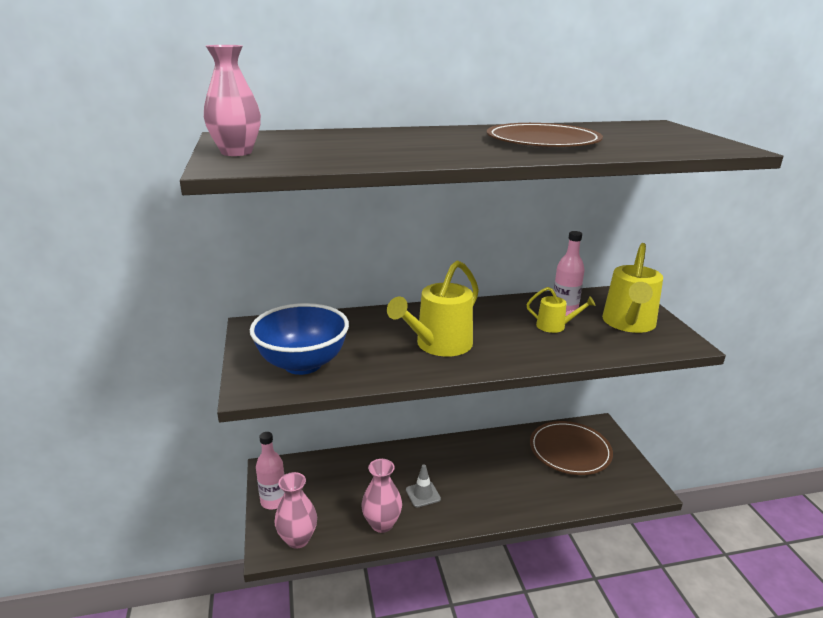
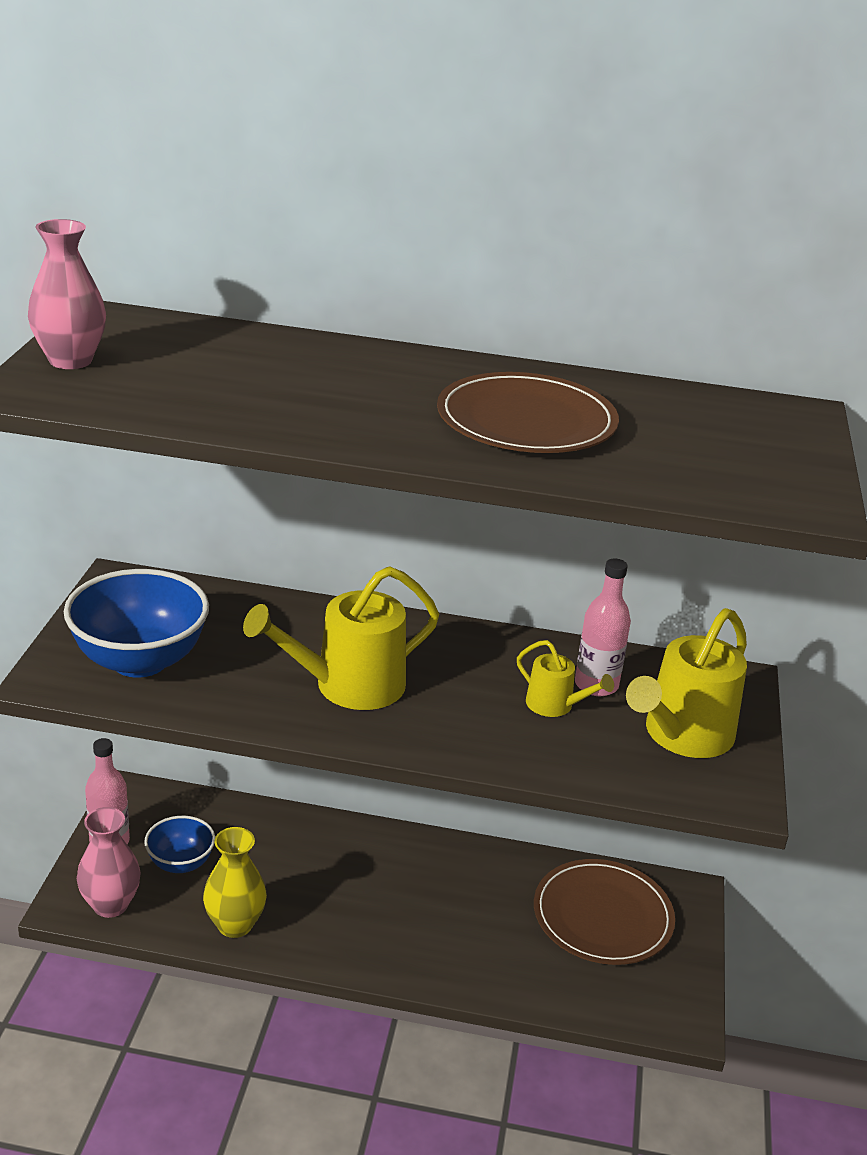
camera: 20 degrees right, 5 degrees up
(326, 499) = (180, 863): none -> blue bowl
(382, 524) = (235, 925): pink vase -> yellow vase
(423, 494) = (321, 904): grey traffic cone -> none

